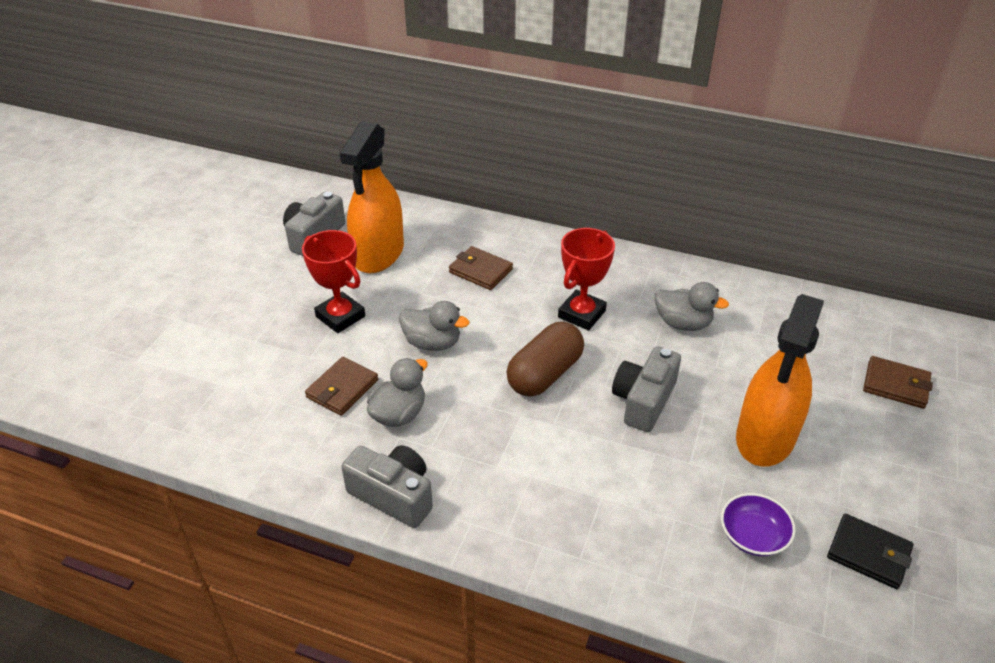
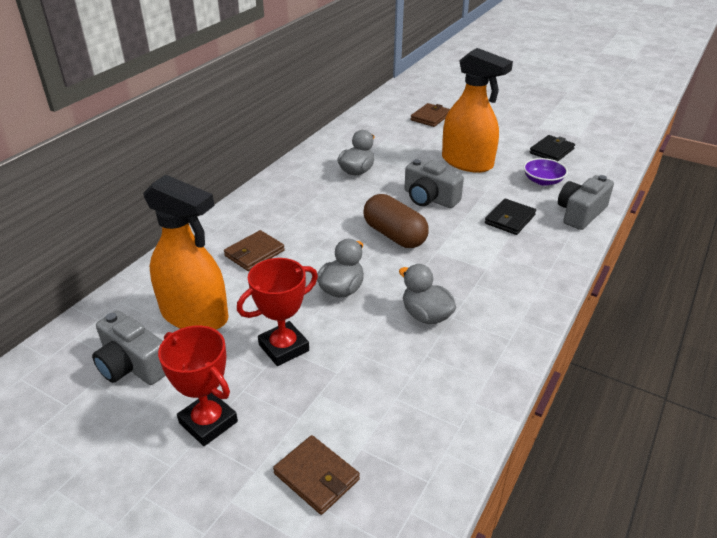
camera: 80 degrees left, 5 degrees down
(342, 388) = (388, 350): brown wallet -> brown wallet (316, 476)
(393, 495) = (515, 324): grey camera -> grey camera (580, 213)
(581, 314) = (332, 210): red trophy -> red trophy (208, 422)
(621, 491) = (509, 219): none -> black wallet

